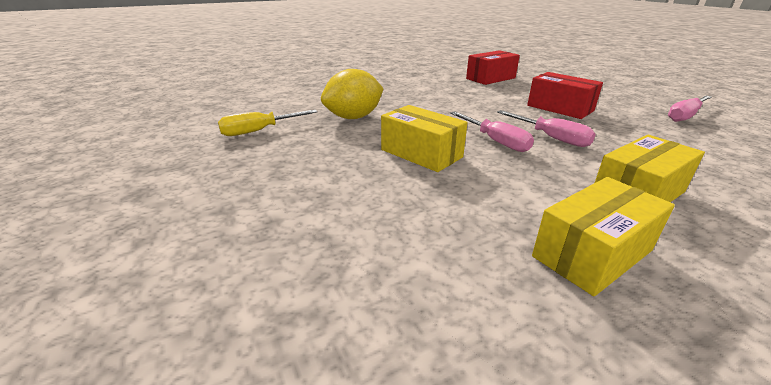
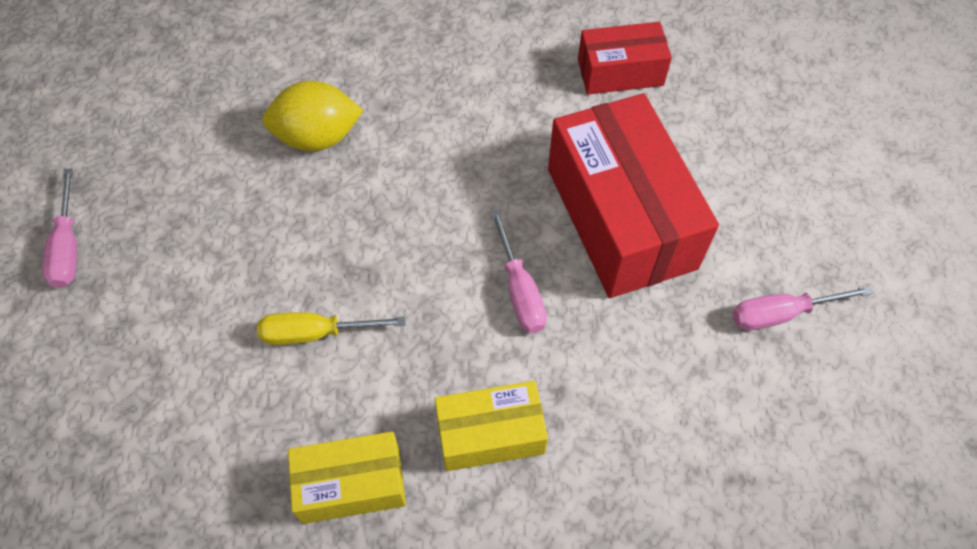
camera: 25 degrees right, 30 degrees up
(259, 131) = (189, 133): yellow screwdriver -> yellow screwdriver (315, 333)
(421, 153) = (334, 261): yellow box -> none
(496, 141) = (443, 270): pink screwdriver -> pink screwdriver (68, 247)
(560, 108) = (620, 218): red box -> red box, size x1.84

